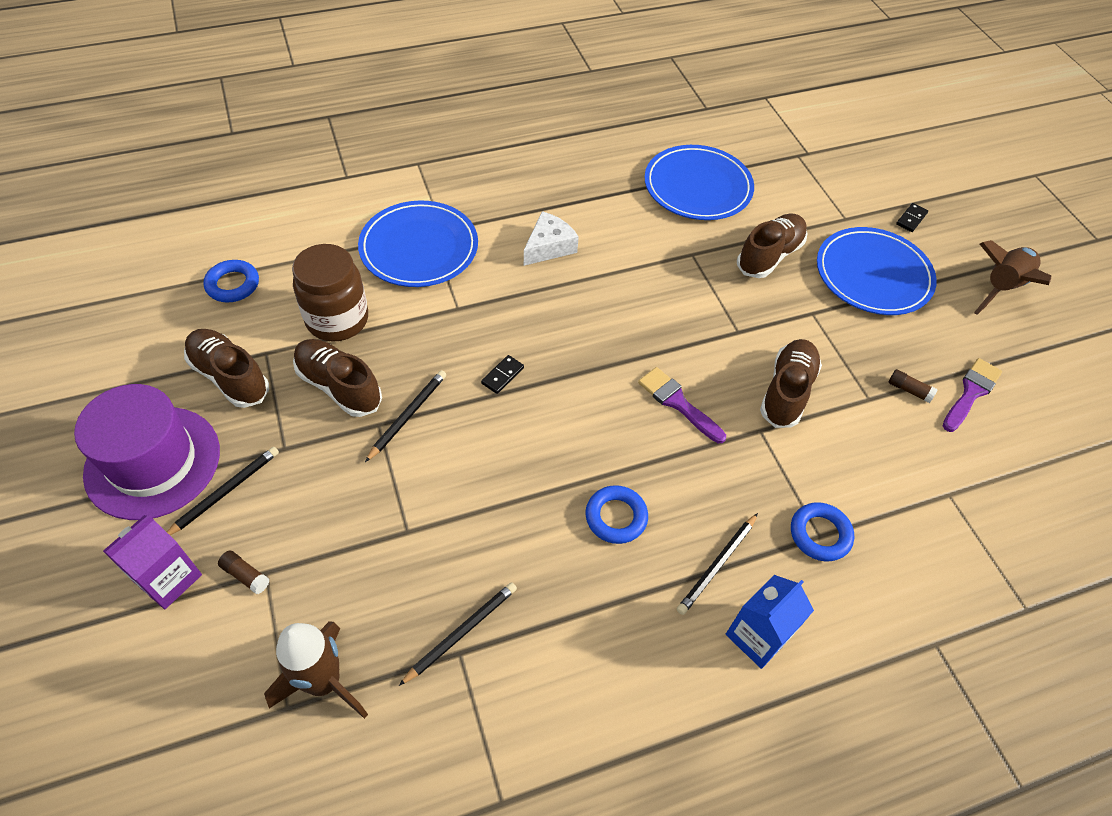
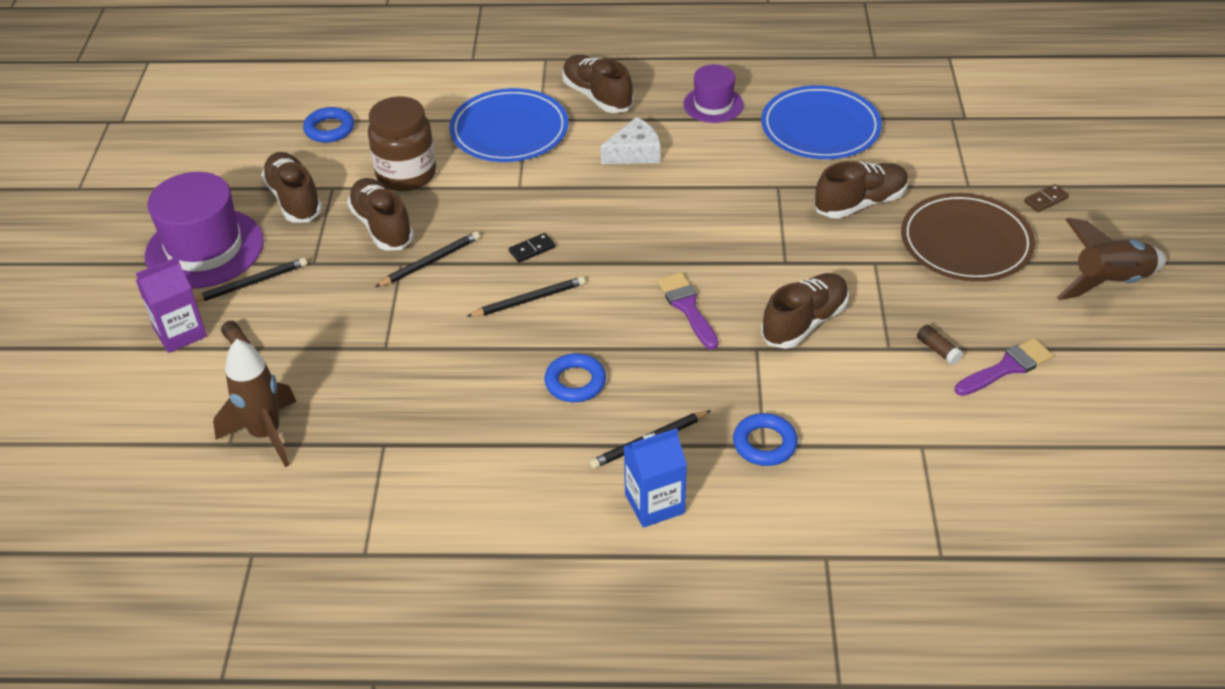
camera: 25 degrees right, 10 degrees down
(461, 632) = (393, 430): black pencil -> black pencil (529, 300)
(485, 194) = (597, 96): none -> brown shoe
(594, 182) = (713, 105): none -> purple hat
(873, 275) = (966, 242): blue plate -> brown plate
(911, 219) = (1046, 200): black domino -> brown domino

